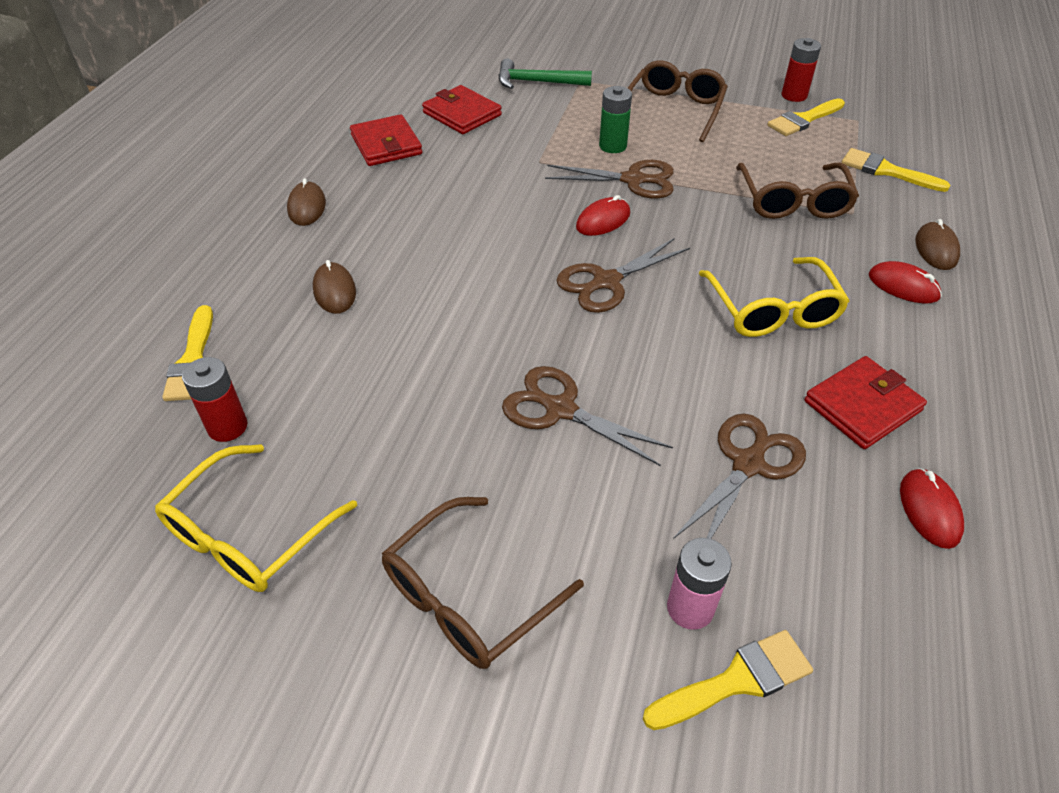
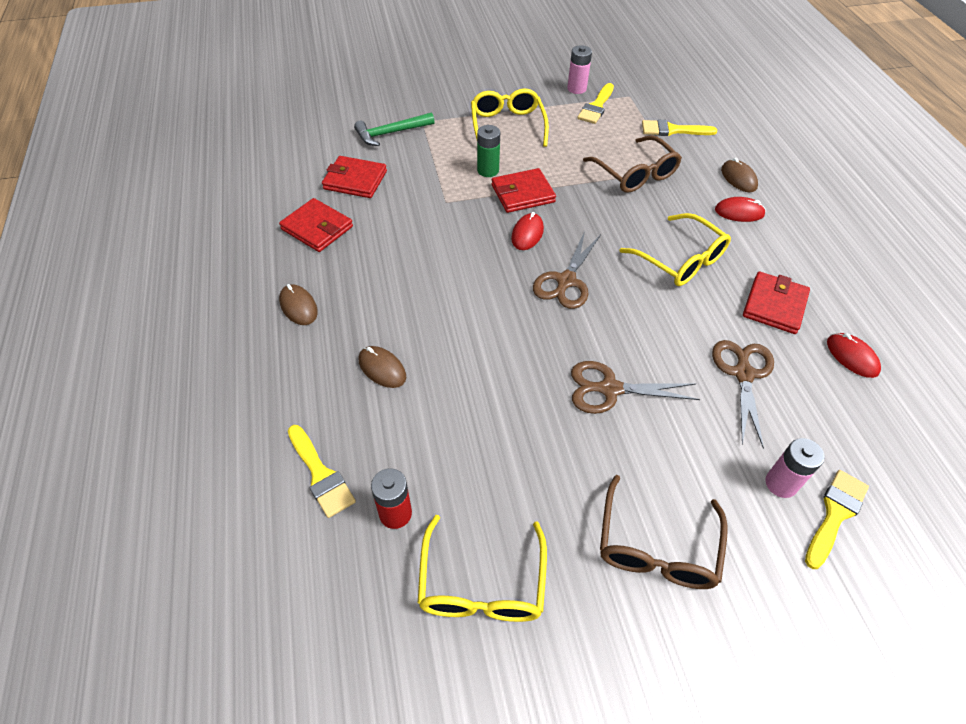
camera: 30 degrees left, 5 degrees up
(633, 180) = (522, 193): brown scissors -> red wallet
(674, 110) = (507, 126): brown glasses -> yellow glasses
(794, 95) = (576, 89): red battery -> pink battery

